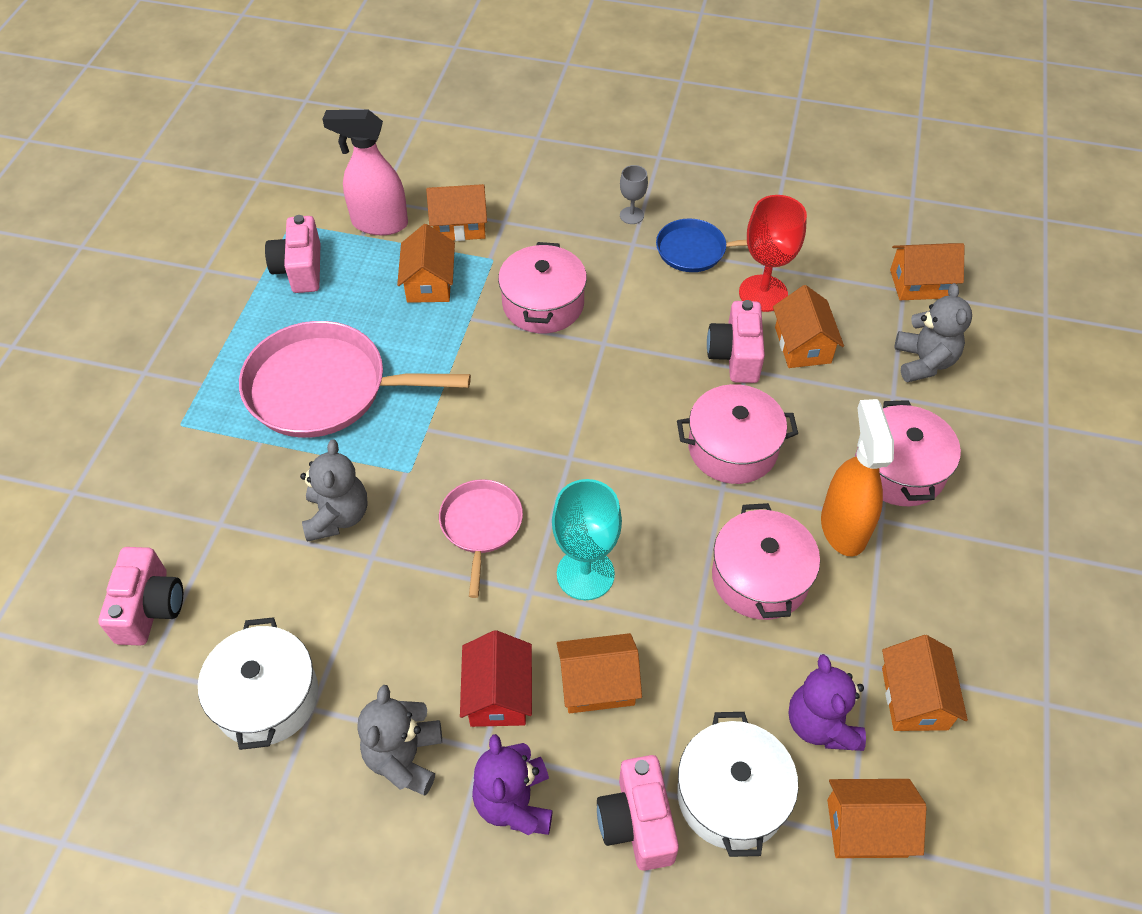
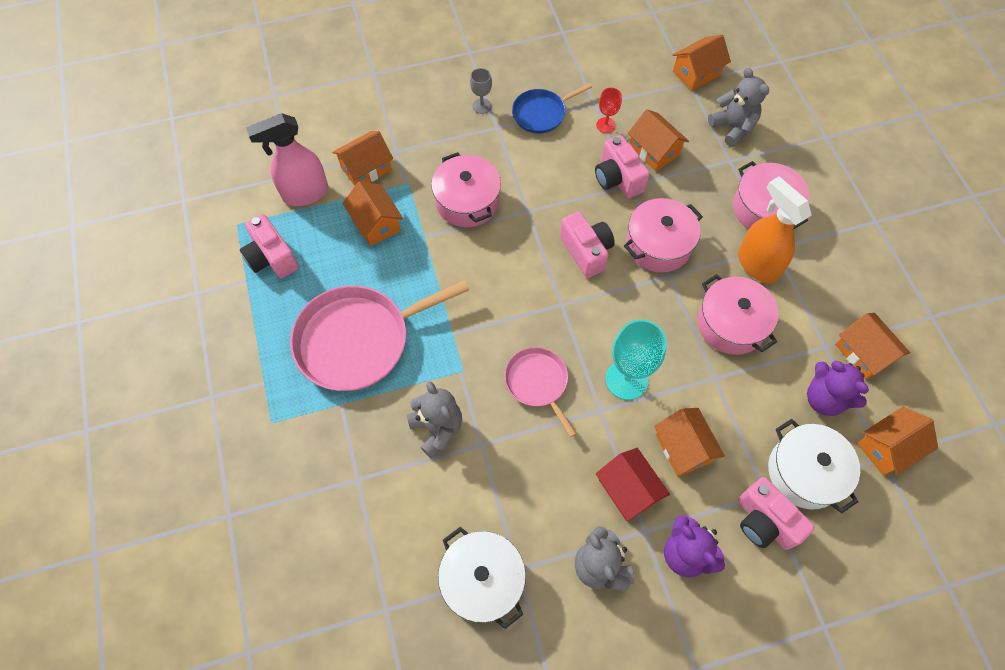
camera: 30 degrees left, 10 degrees up
(150, 608) = (354, 567): pink camera -> pink camera (586, 251)
(598, 684) = (683, 448): orange house -> orange house turned 75 degrees counterclockwise
(763, 293) = (605, 125): red goblet -> red goblet, size x0.53

